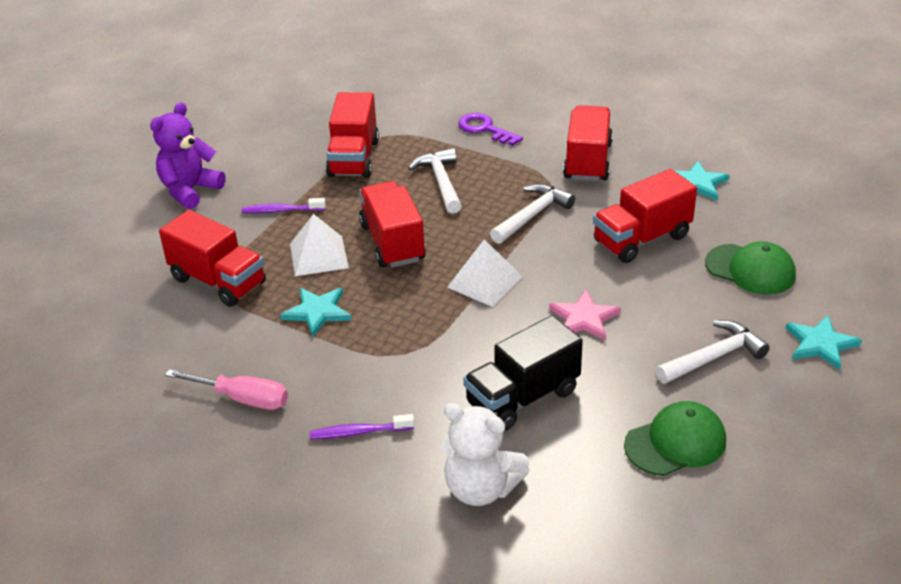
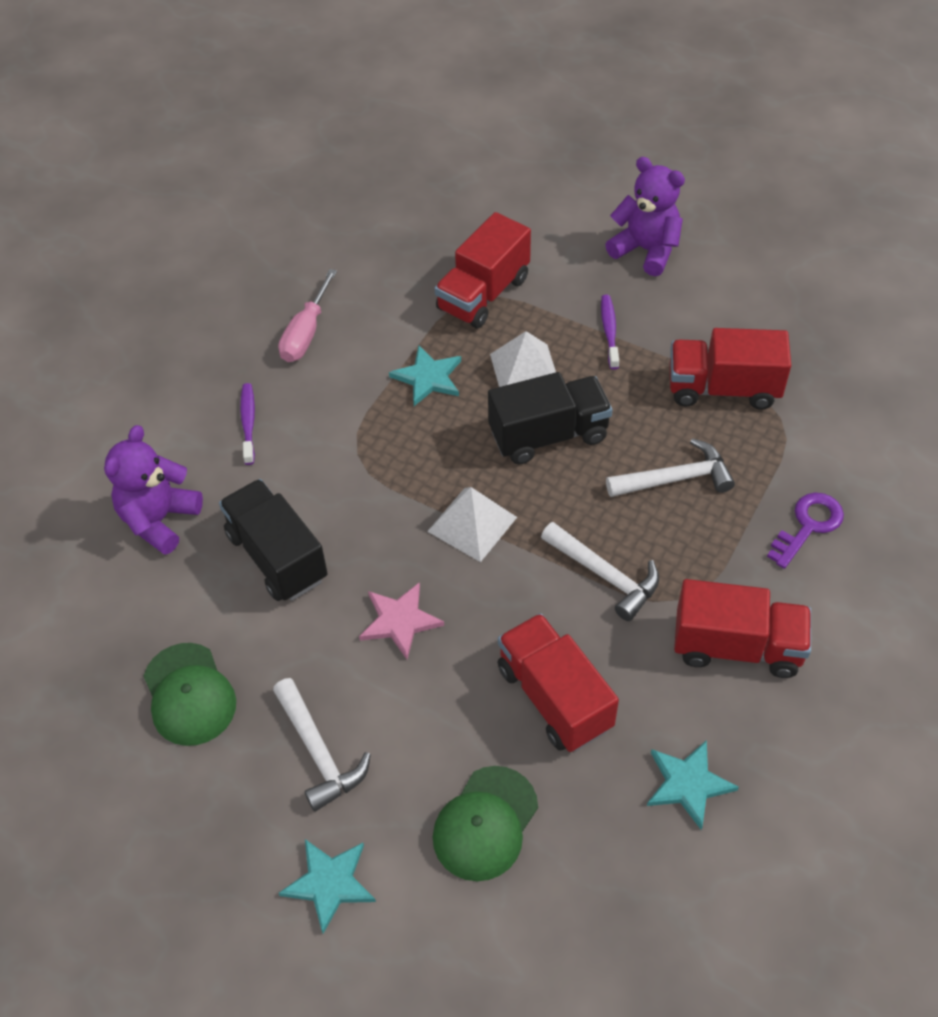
camera: 90 degrees right, 15 degrees up
(392, 242) = (548, 435): red truck -> black truck
(481, 488) = (159, 520): white teddy bear -> purple teddy bear

